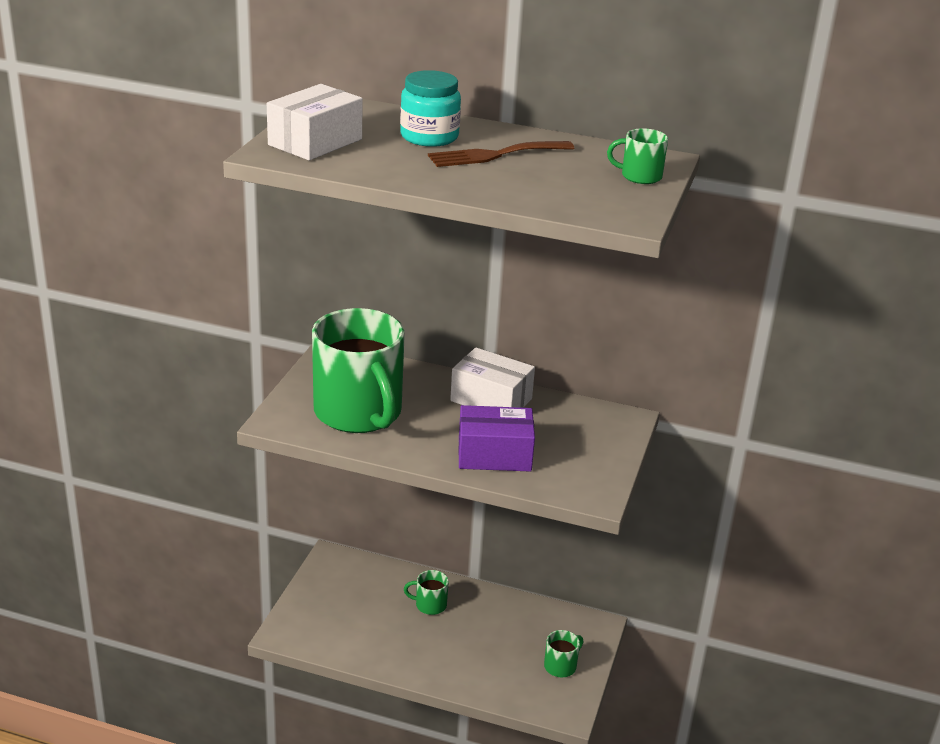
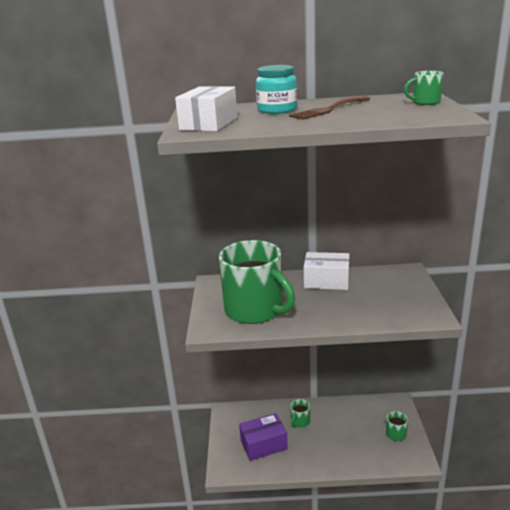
camera: 15 degrees left, 5 degrees down
(430, 605) = (300, 422): green mug -> green mug turned 45 degrees counterclockwise
(494, 455) = (356, 311): purple box -> purple box (263, 444)

